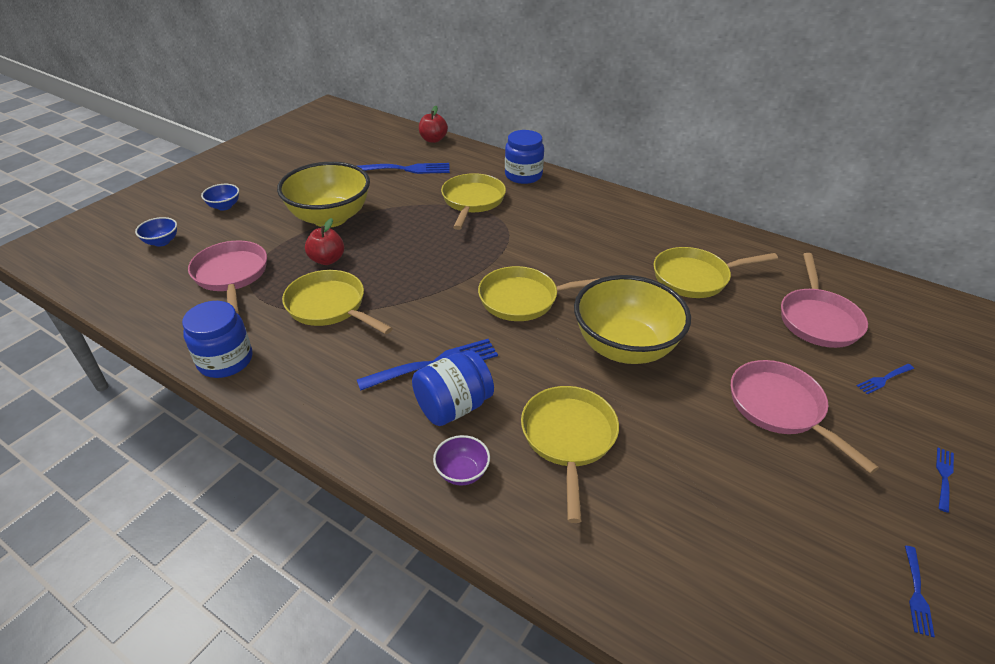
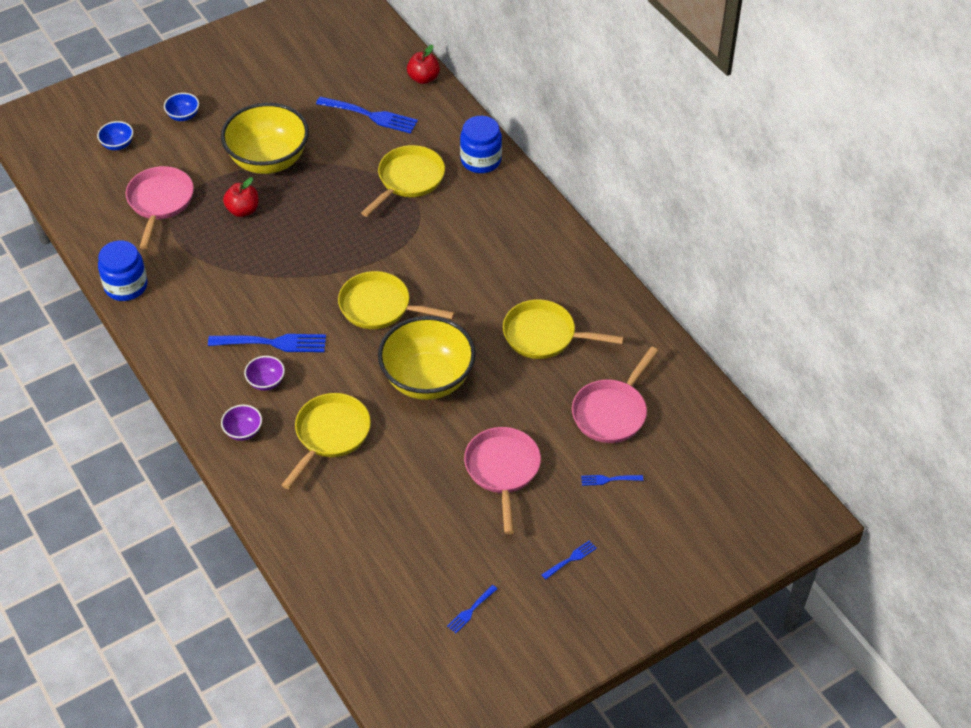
camera: 25 degrees right, 10 degrees up
(330, 306) = (222, 261): yellow pan -> none
(453, 406) = (266, 382): blue jar -> purple bowl

